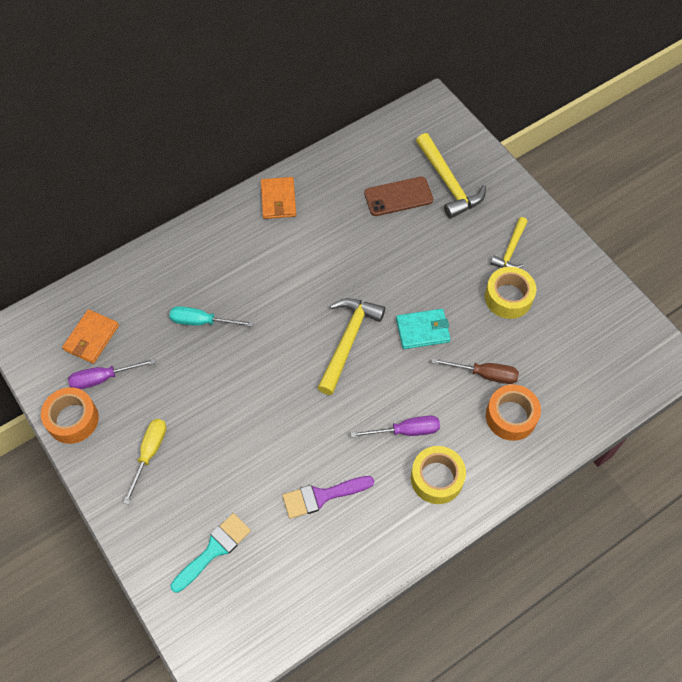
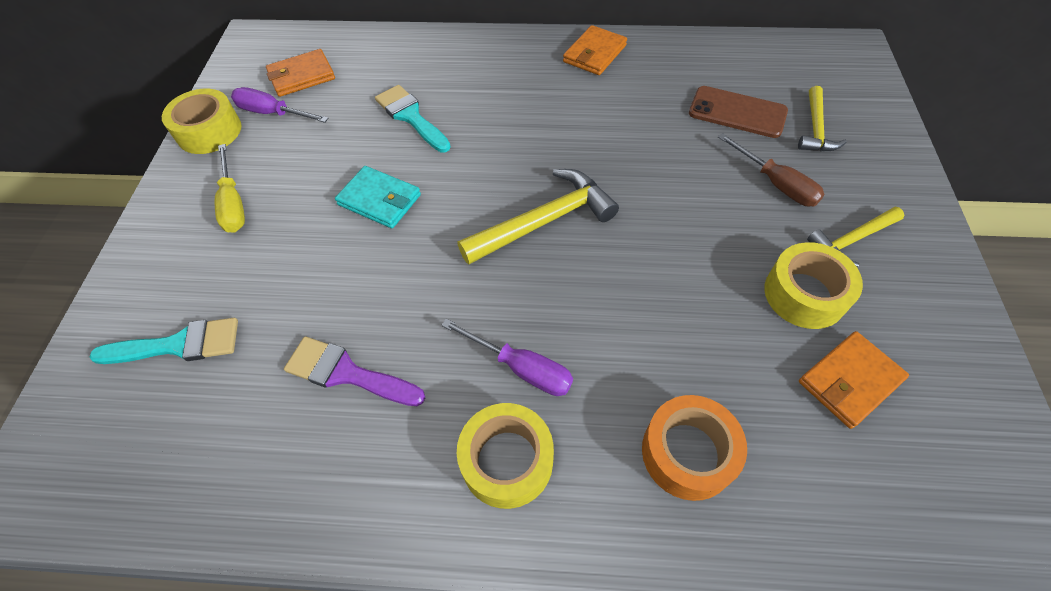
camera: 40 degrees right, 5 degrees down
(72, 419) = (209, 131): orange tape -> yellow tape
(149, 454) = (233, 203): yellow screwdriver -> yellow screwdriver turned 105 degrees clockwise
(202, 322) = (411, 116): turquoise screwdriver -> turquoise brush
(422, 330) = (648, 263): turquoise wallet -> turquoise wallet (380, 200)
(448, 183) = (815, 129): yellow hammer -> yellow hammer, size x0.61
(484, 374) = (692, 368): brown screwdriver -> brown screwdriver (775, 183)
(555, 332) = (849, 381): none -> orange wallet

